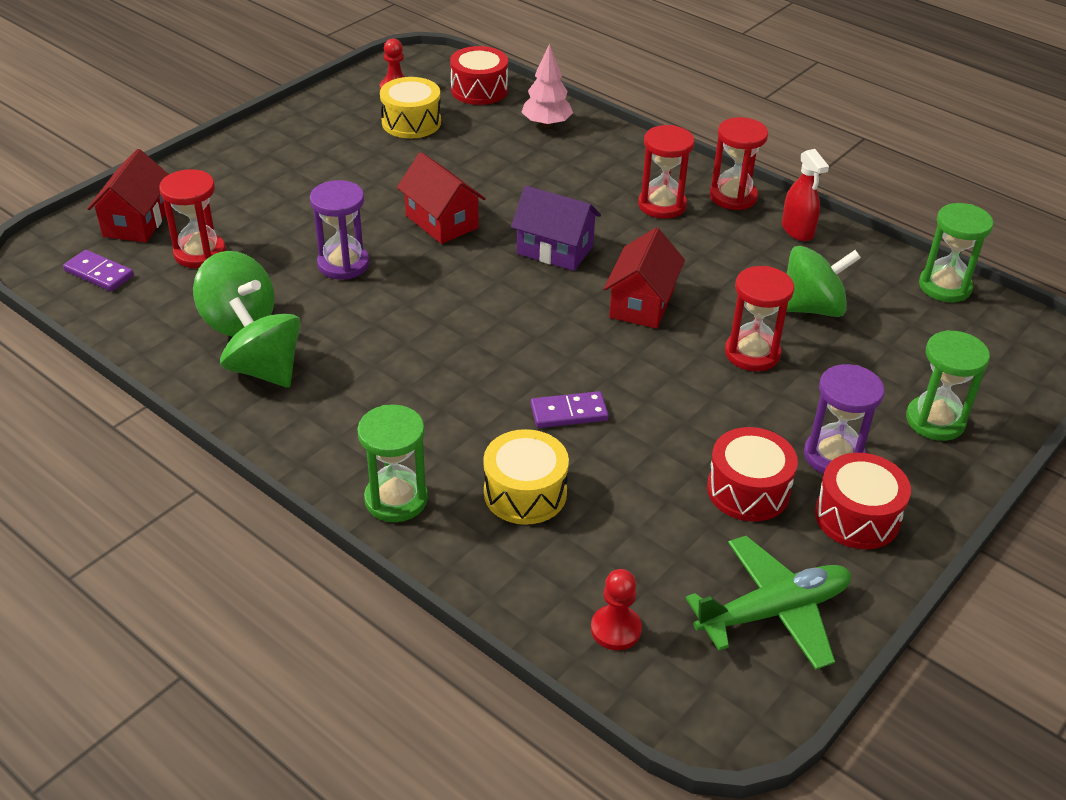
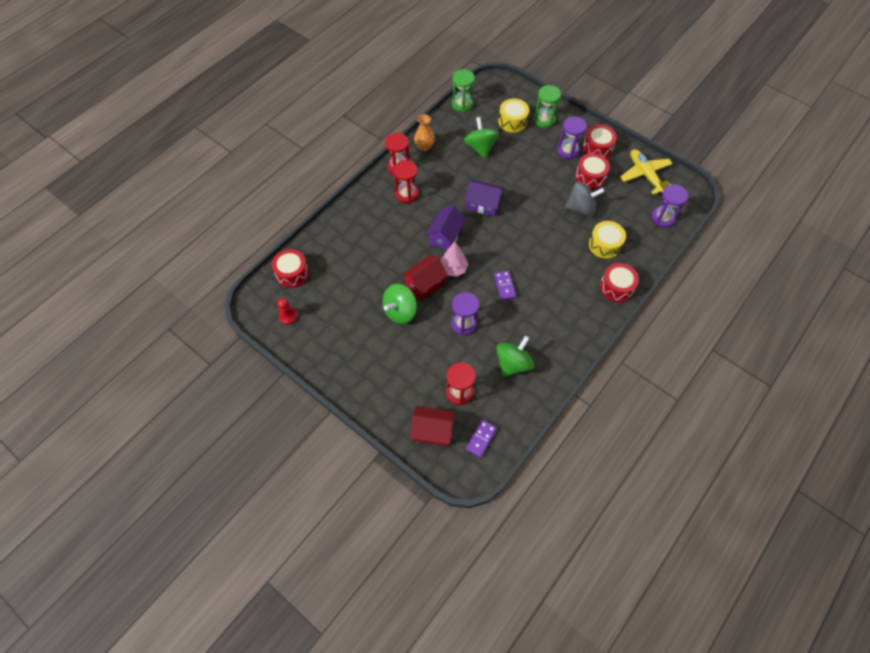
camera: 90 degrees left, 20 degrees up
(265, 370) = (547, 346): green spinning top -> green spinning top (400, 311)
(396, 499) = (616, 287): green hourglass -> red drum
(411, 122) = (327, 305): yellow drum -> yellow drum (512, 122)
(546, 124) = (331, 241): pink tree -> pink tree (453, 269)
(569, 412) = (557, 231): purple domino -> purple domino (504, 286)
(615, 629) = (663, 218): red pawn -> purple hourglass
(641, 303) = (483, 204): red house -> purple house
(641, 461) = (581, 208): none -> grey spinning top
(752, 353) = (512, 169): red hourglass -> none
(774, 611) = (645, 175): green plane -> yellow plane
(797, 230) = (424, 146): red spray bottle -> orange vase

